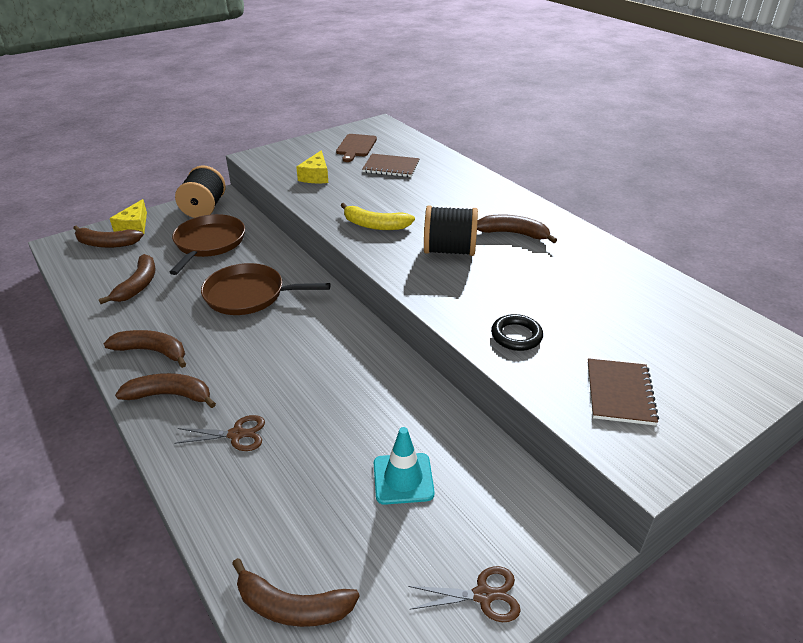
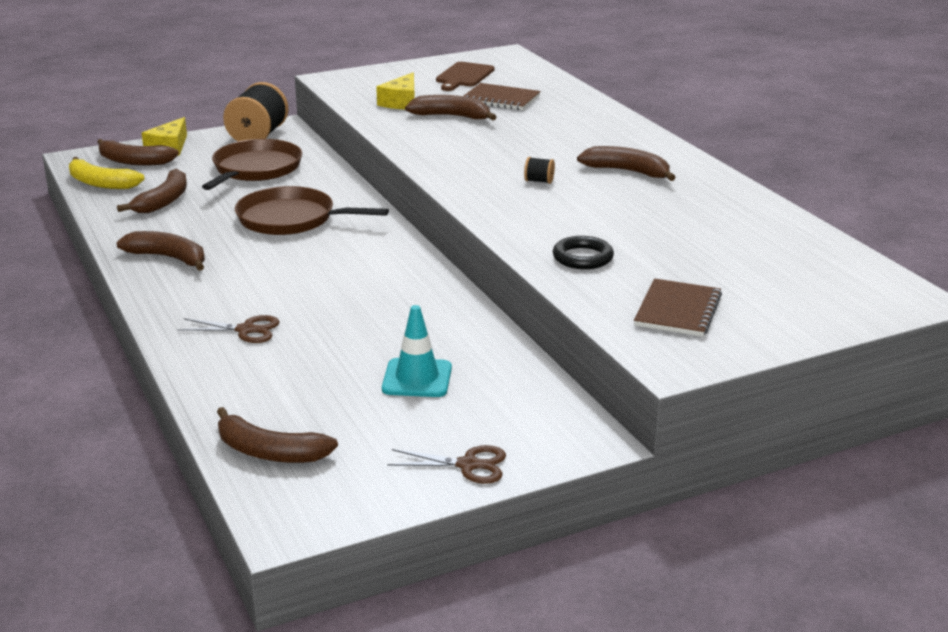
camera: 10 degrees right, 10 degrees down
(170, 395) = (181, 294): brown banana -> brown banana (451, 116)
(375, 225) = (457, 152): yellow banana -> yellow banana (101, 183)
(449, 250) = (539, 181): black spool -> black spool, size x0.42

